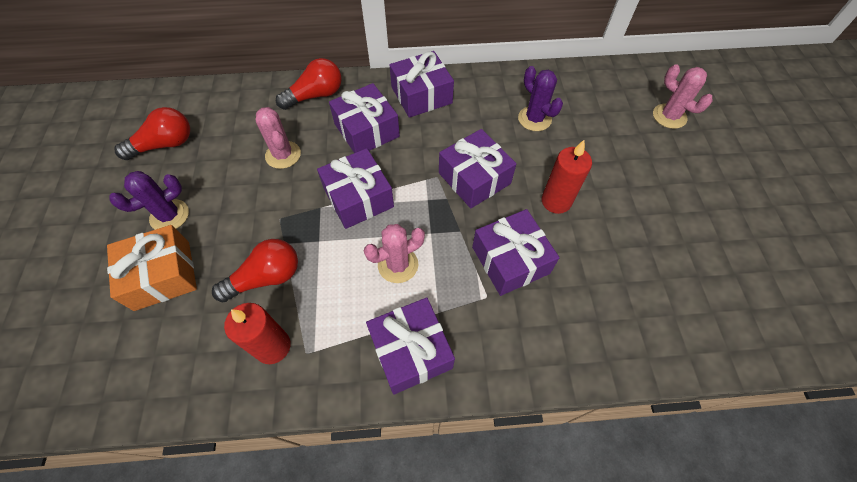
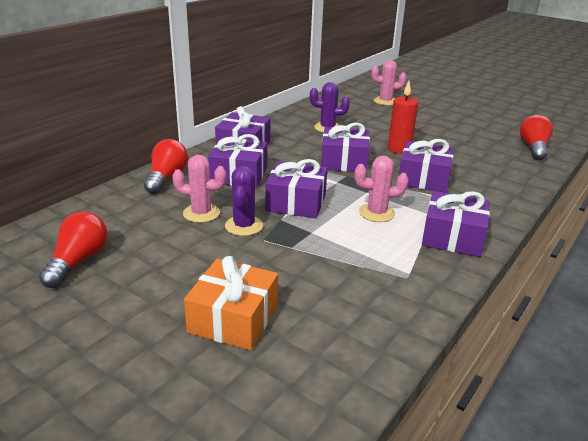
camera: 50 degrees left, 30 degrees down
(169, 216) = (170, 290): purple cactus -> purple cactus (244, 226)
(266, 278) = (313, 268): red light bulb -> red light bulb (533, 148)
(273, 346) = (383, 290): red candle -> none
(398, 265) = (376, 213): pink cactus -> pink cactus turned 75 degrees clockwise

